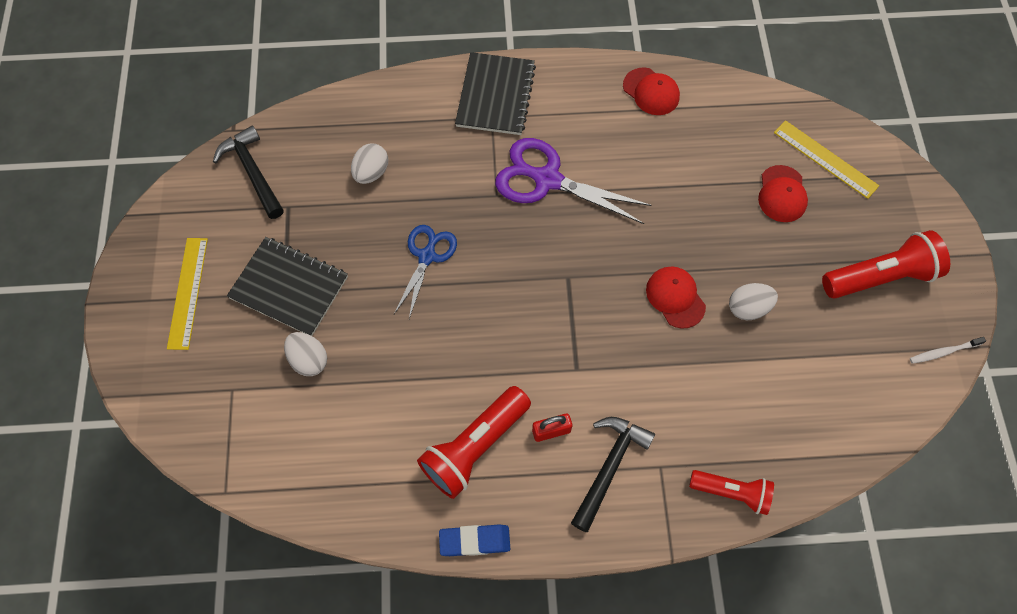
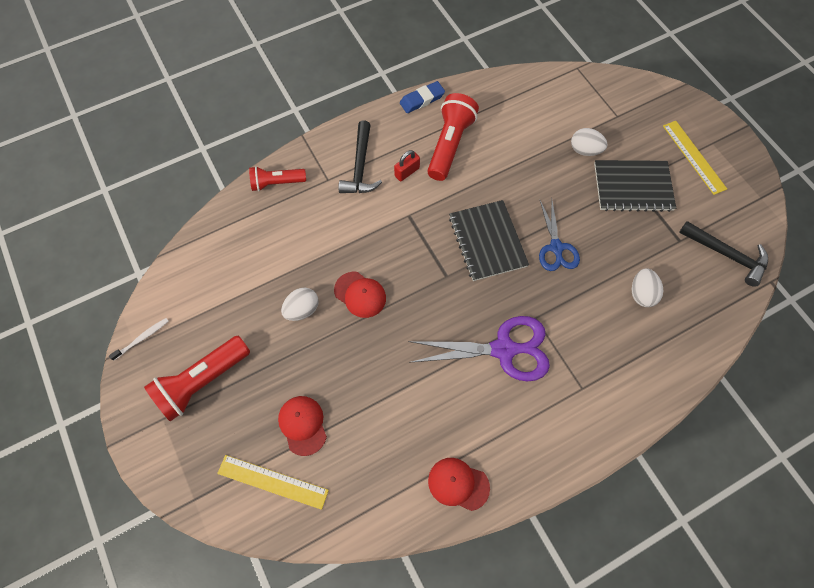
camera: 155 degrees right, 0 degrees up
(495, 95) = (592, 412): black notebook -> black notebook (487, 241)

